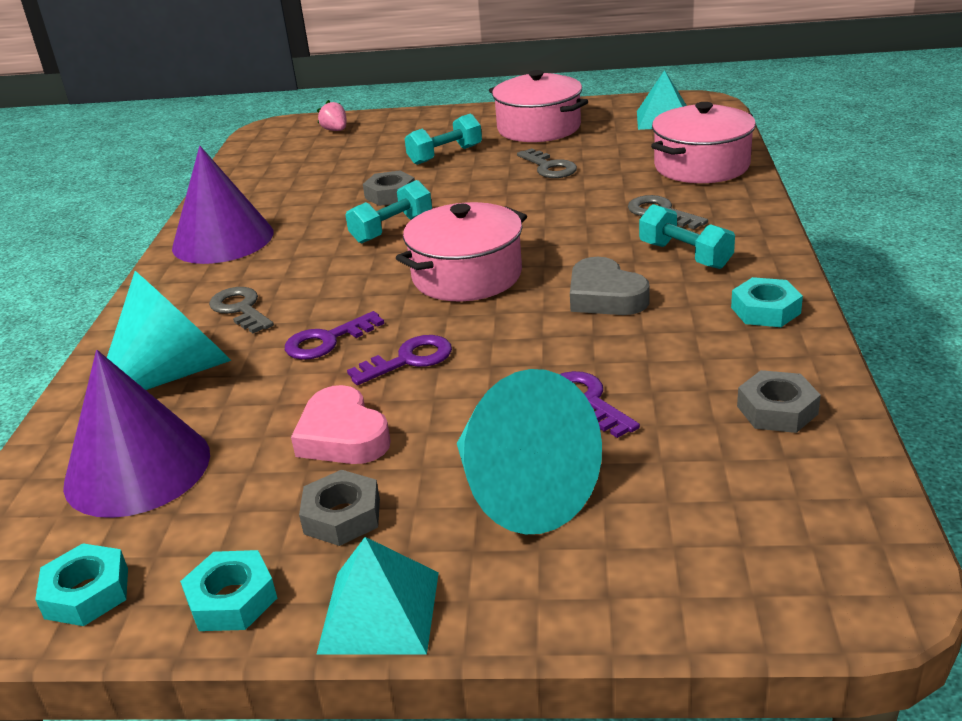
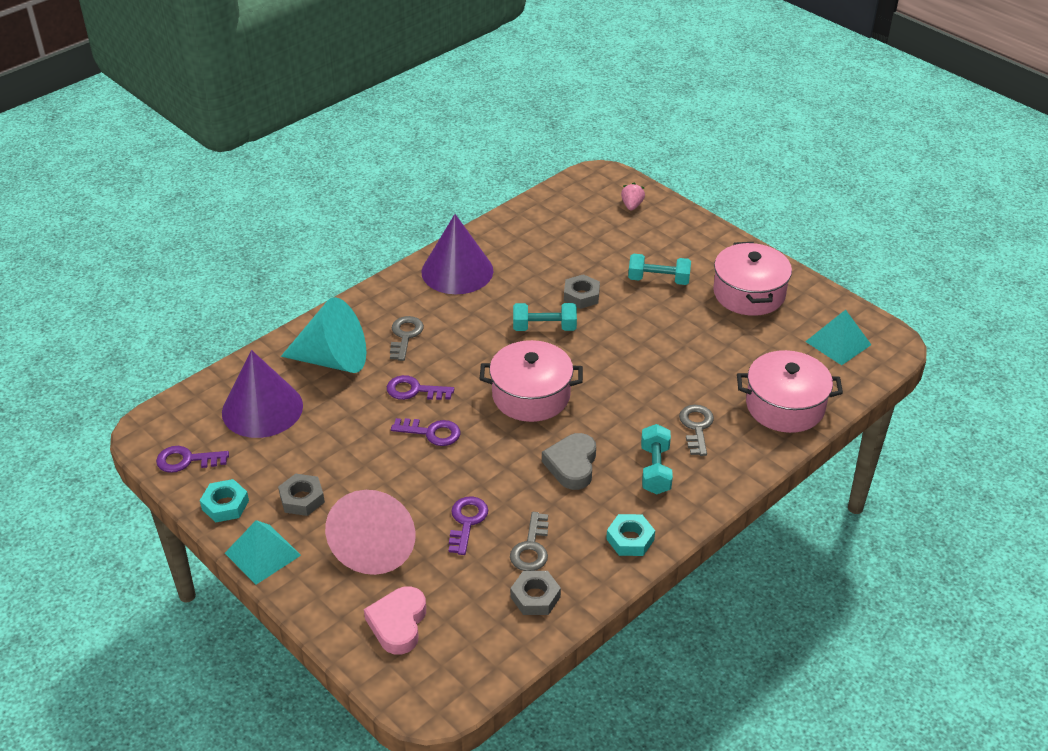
camera: 40 degrees right, 10 degrees up
(87, 593) = (186, 460): turquoise nut -> purple key
(342, 436) = (351, 456): pink heart -> pink heart (398, 624)
(520, 492) = (376, 545): turquoise cone -> pink cone
(549, 167) = (698, 338): grey key -> grey key (531, 548)

